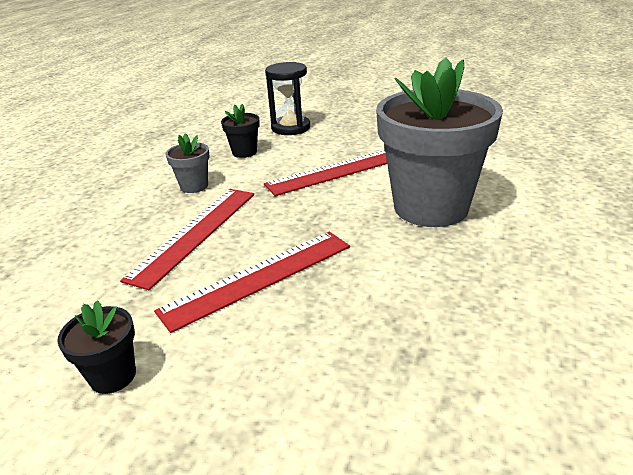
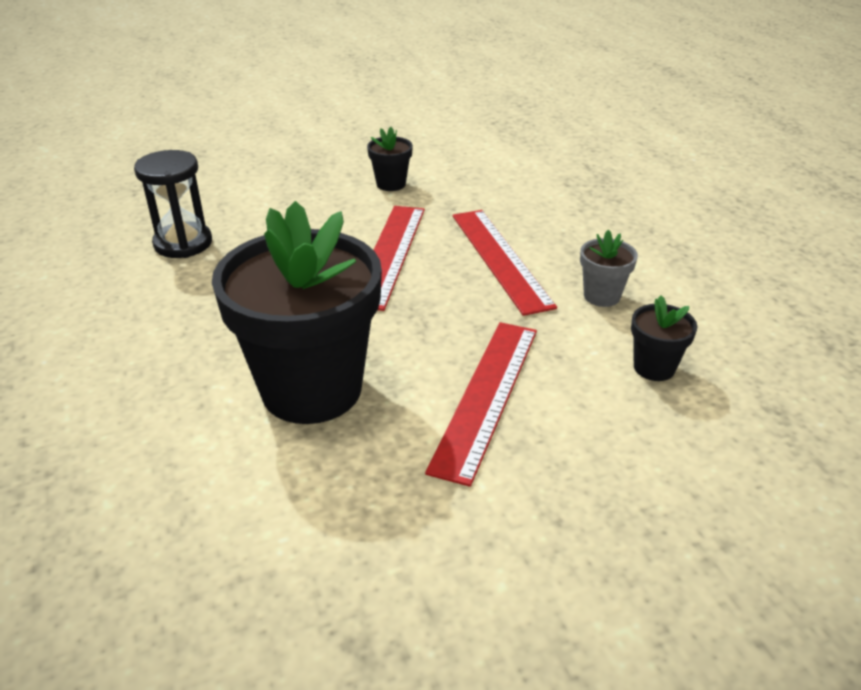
camera: 135 degrees right, 5 degrees up
(291, 128) = (698, 455): black hourglass -> black hourglass (183, 243)
(431, 207) = (311, 389): grey flower pot -> black flower pot

